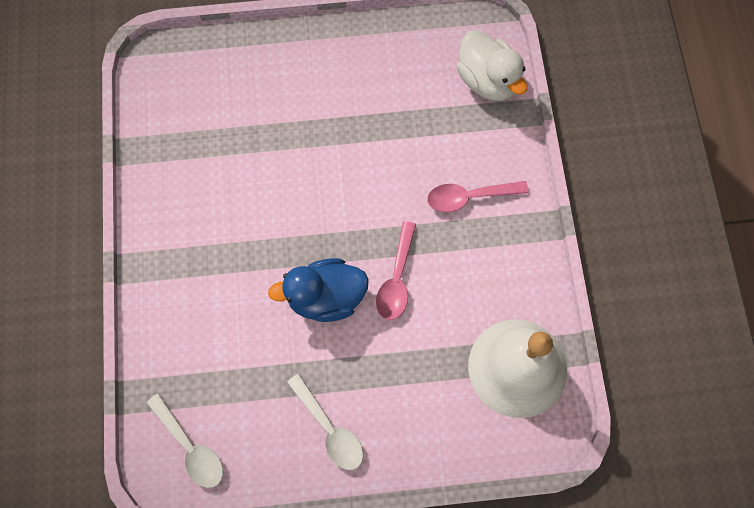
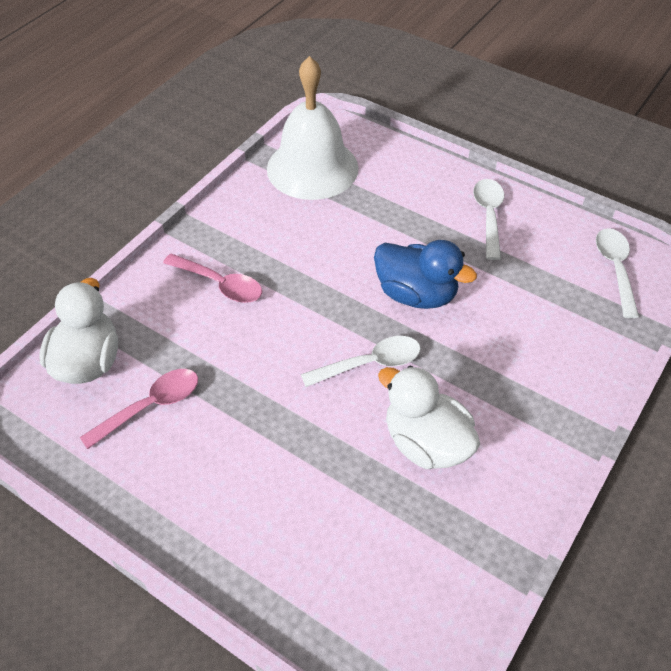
camera: 140 degrees left, 20 degrees down
(233, 185) = (426, 443): none -> white duck
(311, 214) = (370, 364): none -> white spoon
(396, 279) = (344, 269): pink spoon -> pink spoon (151, 406)

